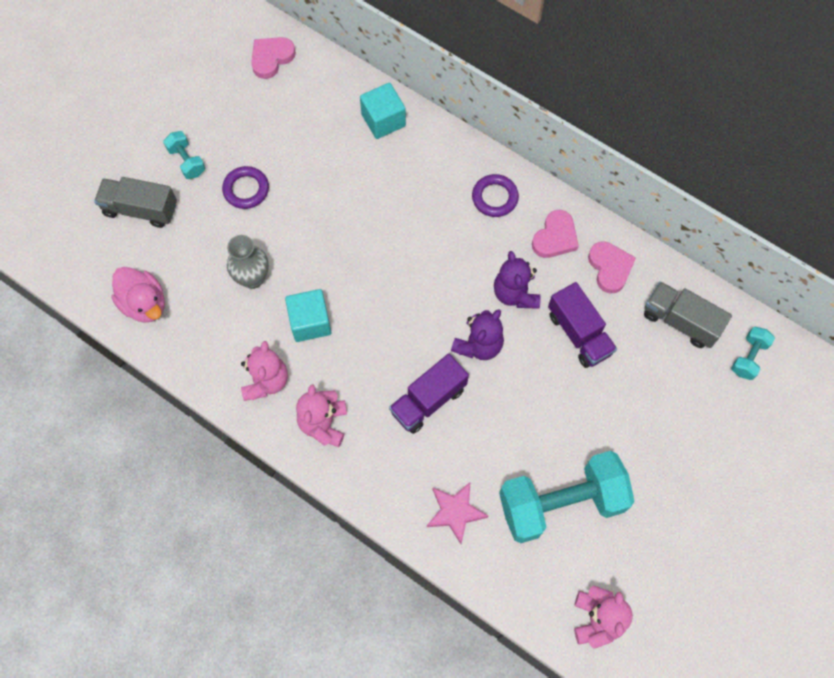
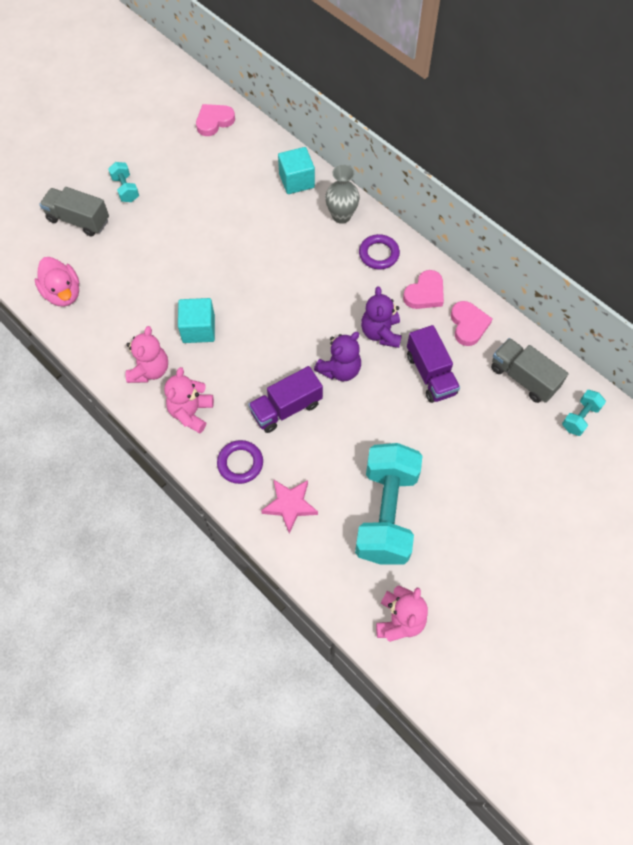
camera: 10 degrees right, 5 degrees down
(246, 189) = (169, 217): purple ring -> purple ring (240, 463)
(253, 278) = (158, 287): grey vase -> grey vase (341, 216)
(561, 503) = (386, 513): turquoise dumbbell -> turquoise dumbbell turned 75 degrees counterclockwise

